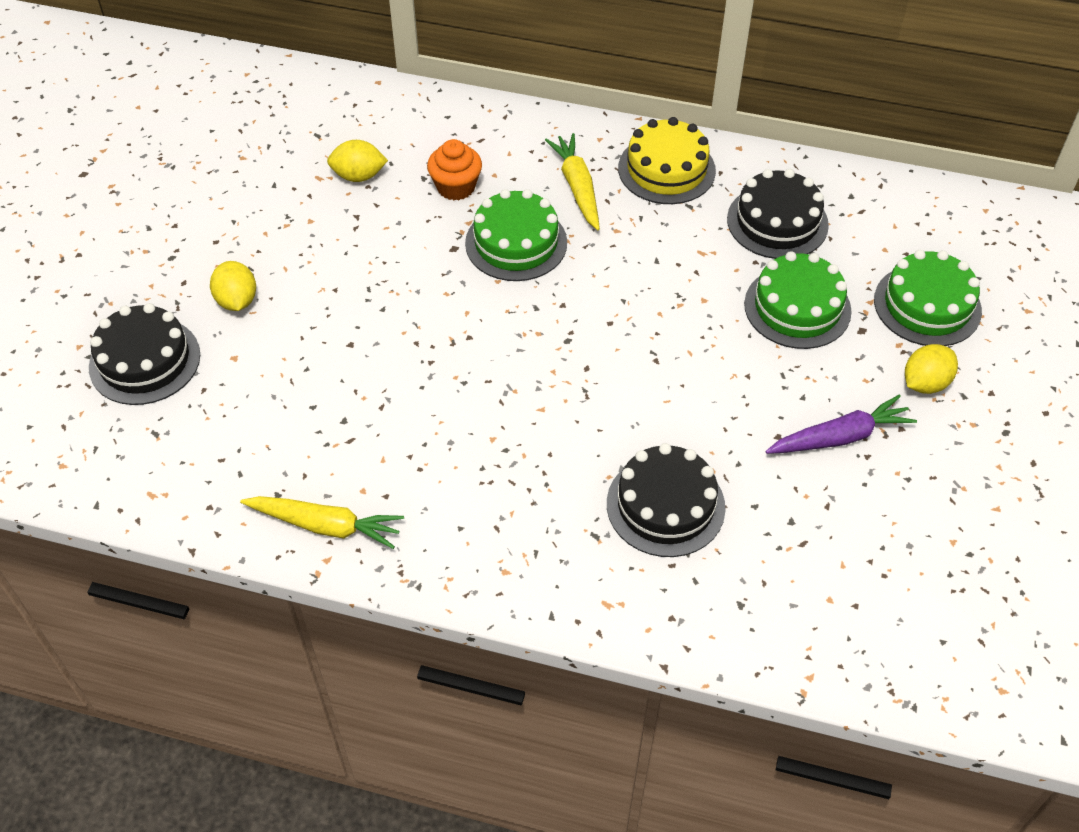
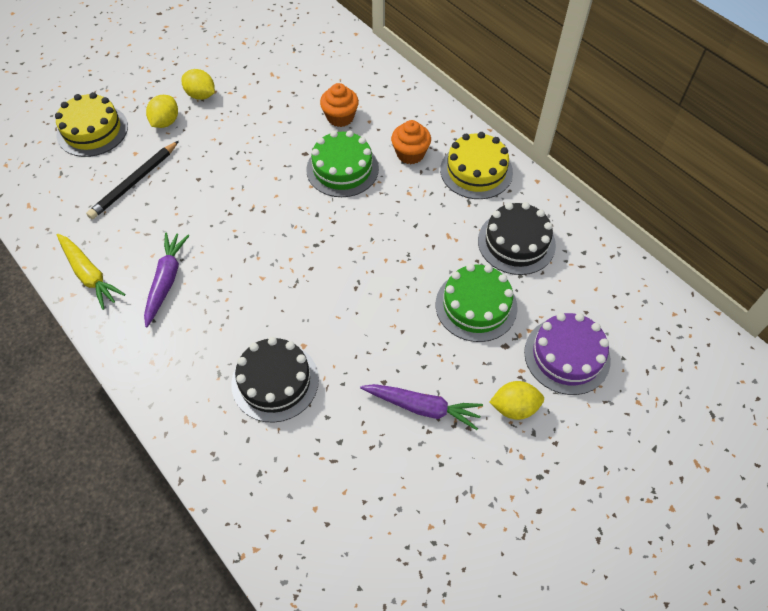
camera: 35 degrees right, 5 degrees up
(145, 361) = (92, 130): black cake -> yellow cake
(270, 391) = (134, 182): none -> black pencil
(359, 176) = (293, 84): yellow lemon -> yellow lemon (201, 95)
(431, 477) = (166, 281): none -> purple carrot
(577, 187) = (410, 154): yellow carrot -> orange cupcake
(927, 305) = (567, 355): green cake -> purple cake

